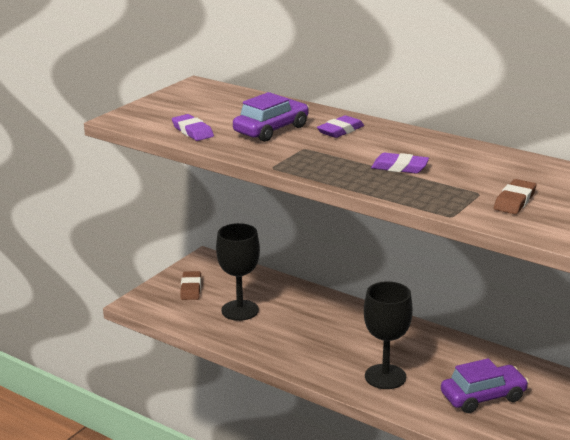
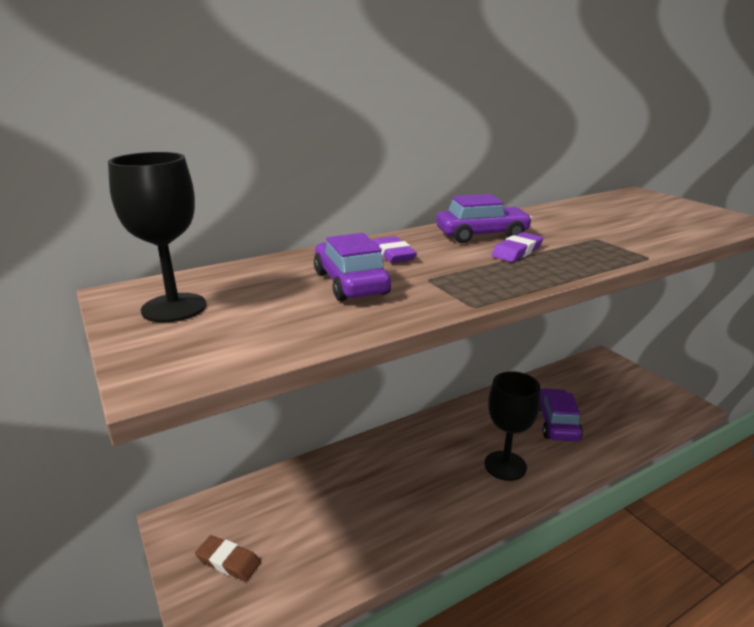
camera: 65 degrees left, 0 degrees up
(192, 131) = (293, 330): purple eraser -> none
(240, 310) = (316, 530): black goblet -> black goblet (174, 308)
(427, 150) = (482, 235): none -> purple car
(514, 201) = (618, 232): brown eraser -> none

